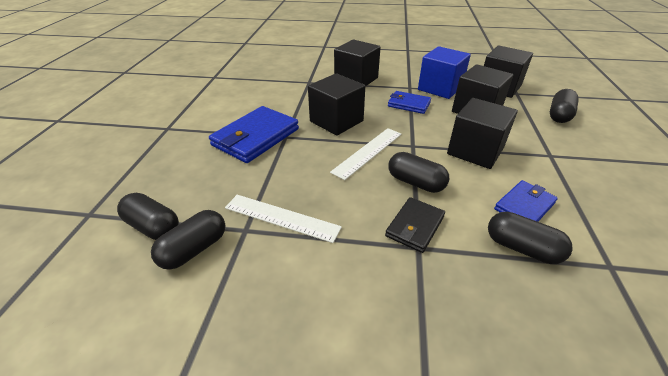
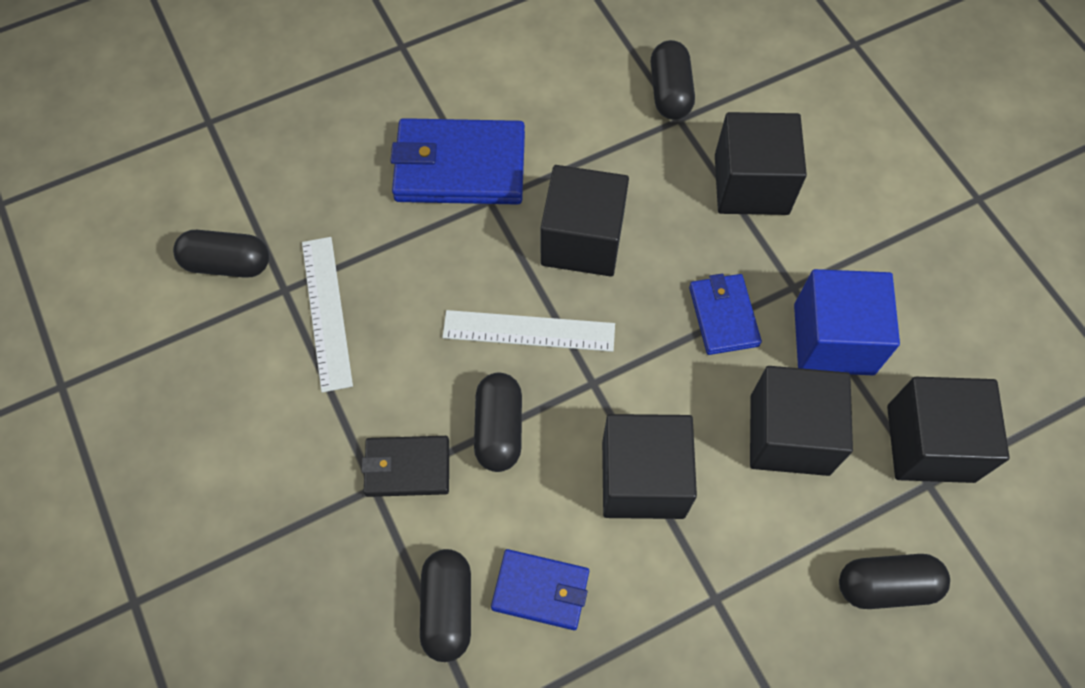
camera: 55 degrees right, 25 degrees up
(153, 227) = (231, 198): black capsule -> black capsule (670, 92)

